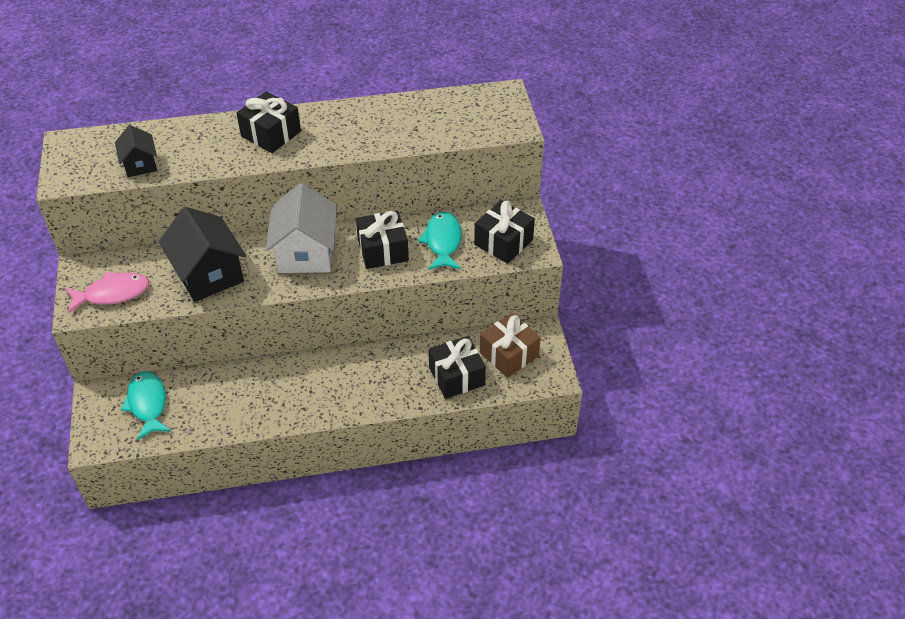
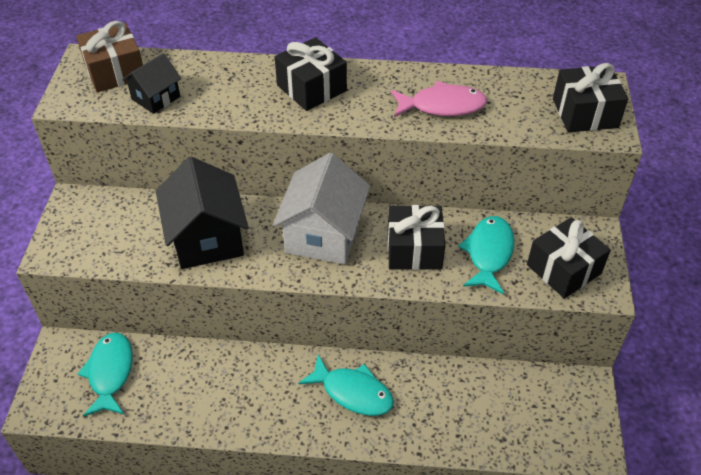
camera: 15 degrees right, 0 degrees up
(112, 293) = (96, 239): pink fish -> pink fish (442, 106)
(140, 164) = (156, 98): black house -> black house turned 45 degrees clockwise
(356, 375) = (353, 392): none -> turquoise fish
(456, 376) = (472, 421): black gift -> black gift (585, 113)
(509, 354) = (542, 407): brown gift -> brown gift (115, 71)

